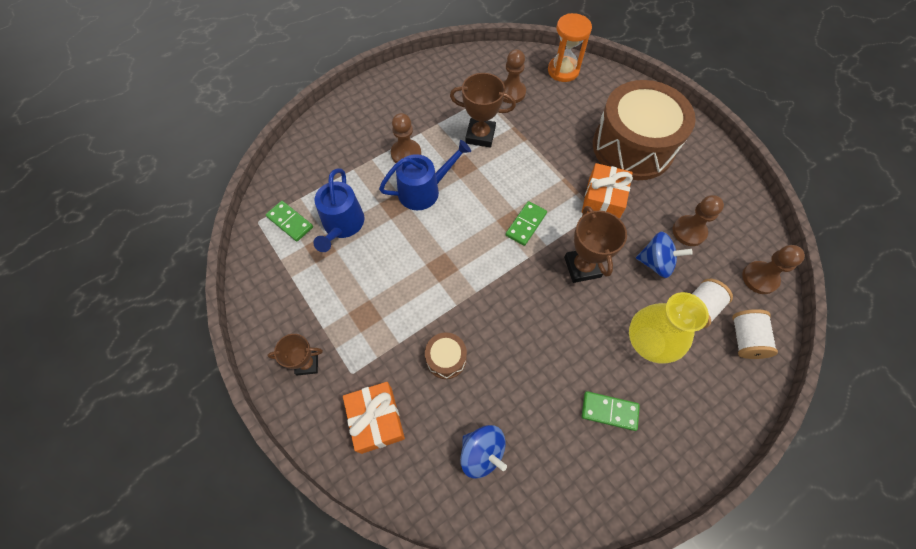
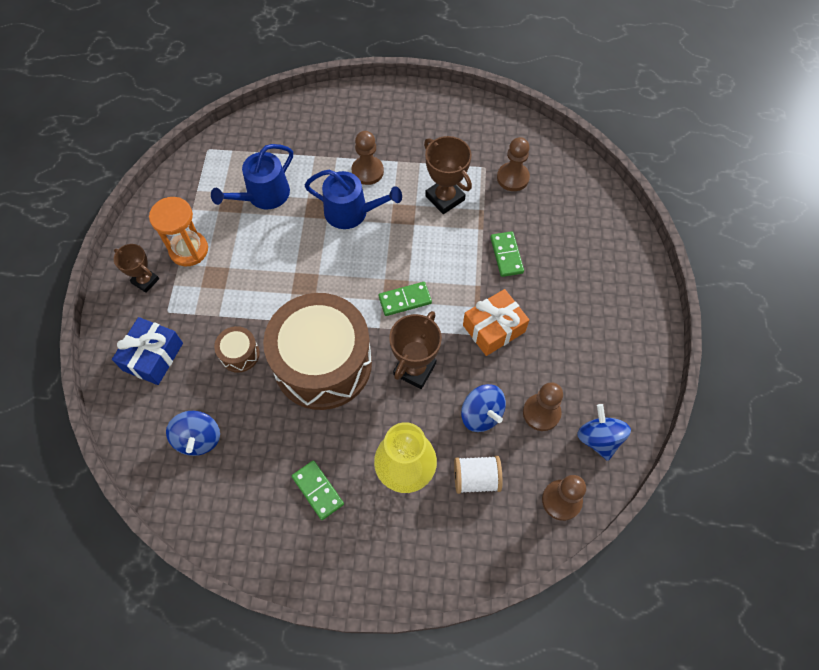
camera: 40 degrees right, 0 degrees up
(290, 222) = (229, 166): green domino -> green domino (506, 255)
(376, 420) = (153, 356): orange gift -> blue gift
(563, 71) = (584, 189): orange hourglass -> orange hourglass (189, 250)
(633, 147) = (573, 303): brown drum -> brown drum (323, 363)
(737, 220) = (599, 438): none -> blue spinning top
(745, 339) = (489, 534): white spool -> none

